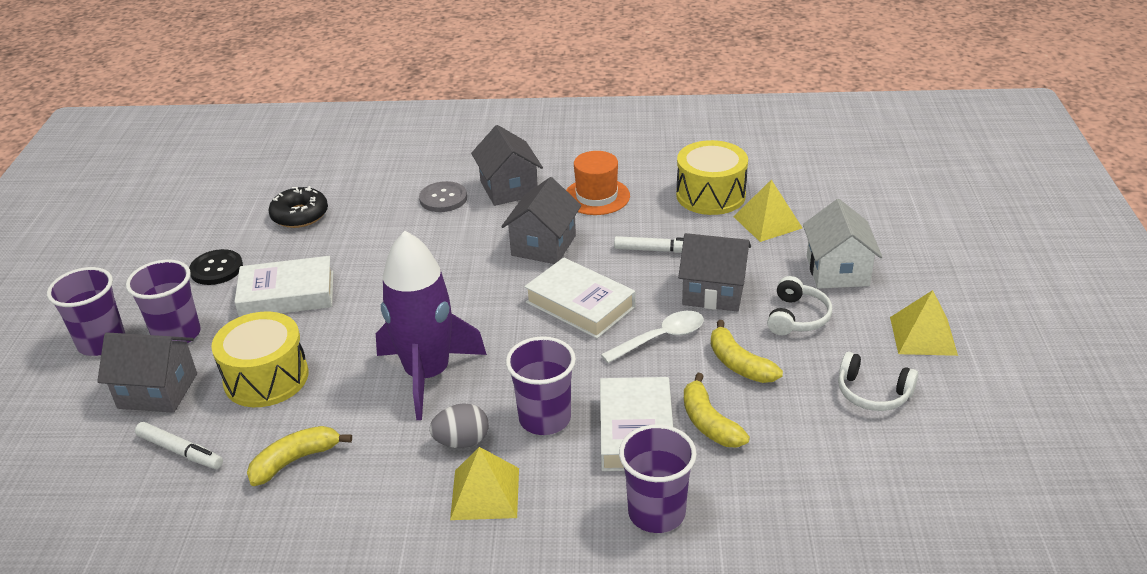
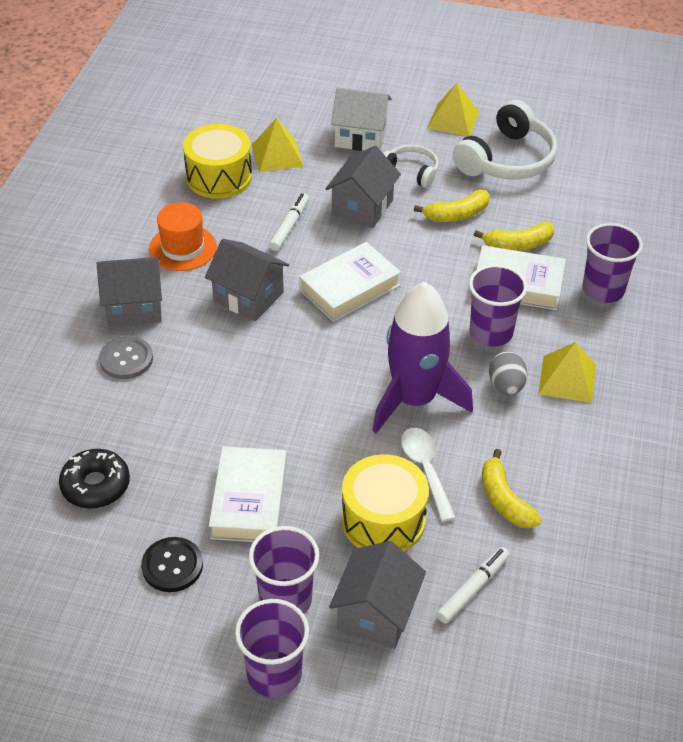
camera: 80 degrees left, 10 degrees up
(660, 338) = (411, 249): white spoon -> white spoon (425, 470)
(873, 393) = (507, 159): white headphones -> white headphones, size x1.78

